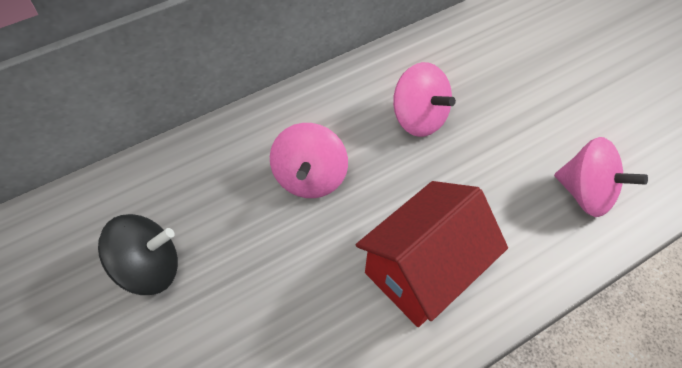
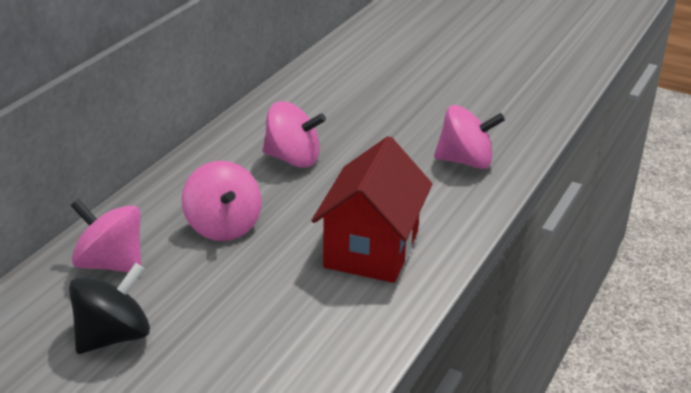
camera: 30 degrees left, 25 degrees down
(197, 179) = (111, 264): none -> pink spinning top

